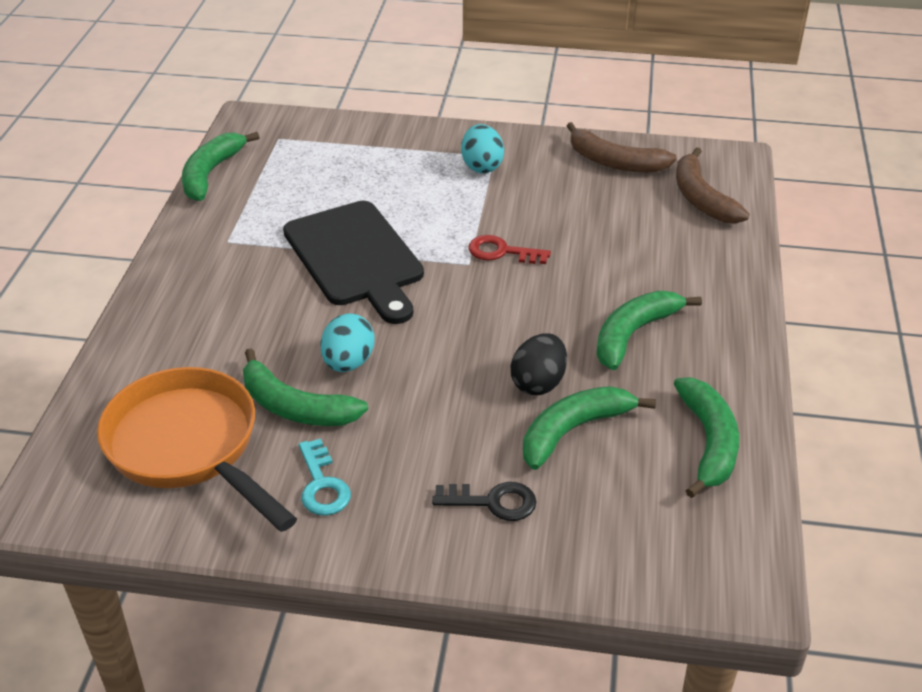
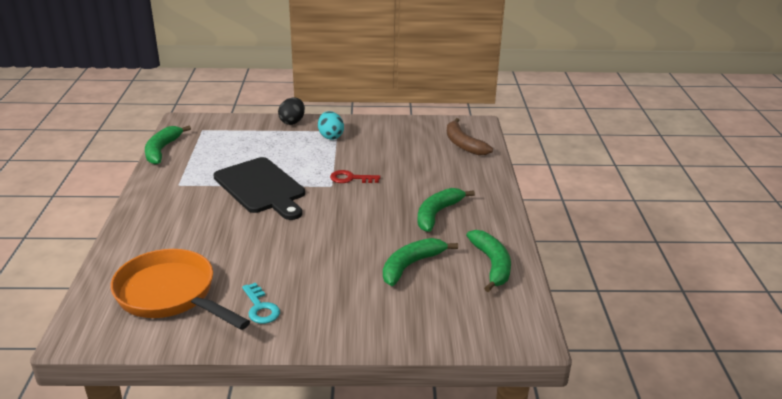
camera: 10 degrees left, 10 degrees down
(295, 407) = (236, 268): green banana -> none
(348, 363) = (266, 242): turquoise egg -> none
(493, 502) = (369, 306): black key -> none
(538, 383) = (385, 243): black egg -> black egg (292, 122)
(614, 162) = (409, 129): brown banana -> none

